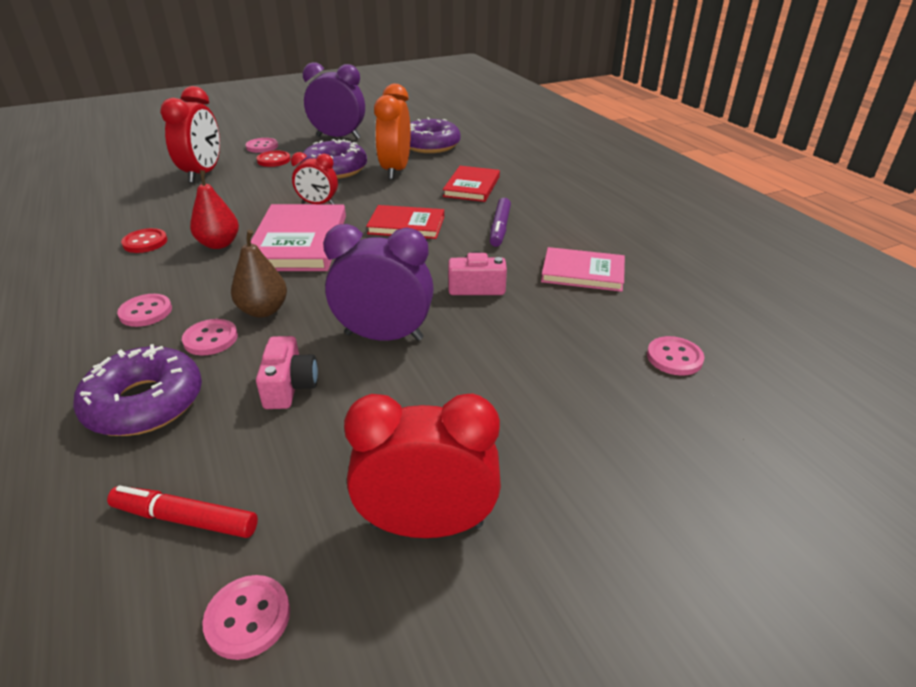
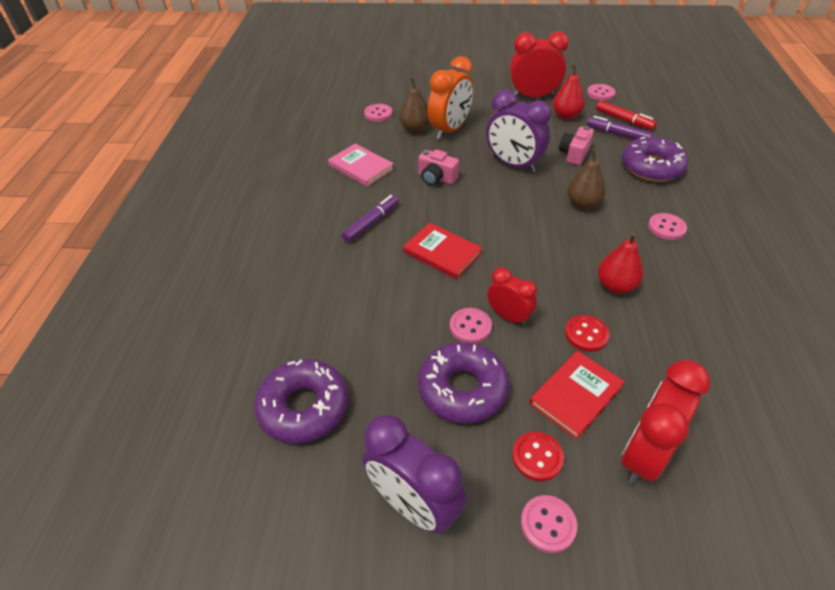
camera: 150 degrees left, 10 degrees up
(145, 242) = (689, 313): red button -> red button (586, 334)
(204, 465) = (617, 134): none -> purple marker
(210, 339) = (618, 193): pink button -> pink button (470, 327)
(299, 242) = (543, 263): pink book -> none
(327, 483) = (566, 116): none -> red pear
(395, 170) = (393, 354): orange clock -> orange clock (450, 130)
(427, 525) = (533, 96): red clock -> red clock turned 150 degrees clockwise
(472, 186) = (340, 288): red book -> red book (575, 395)
(583, 349) = (415, 129): none -> brown pear

